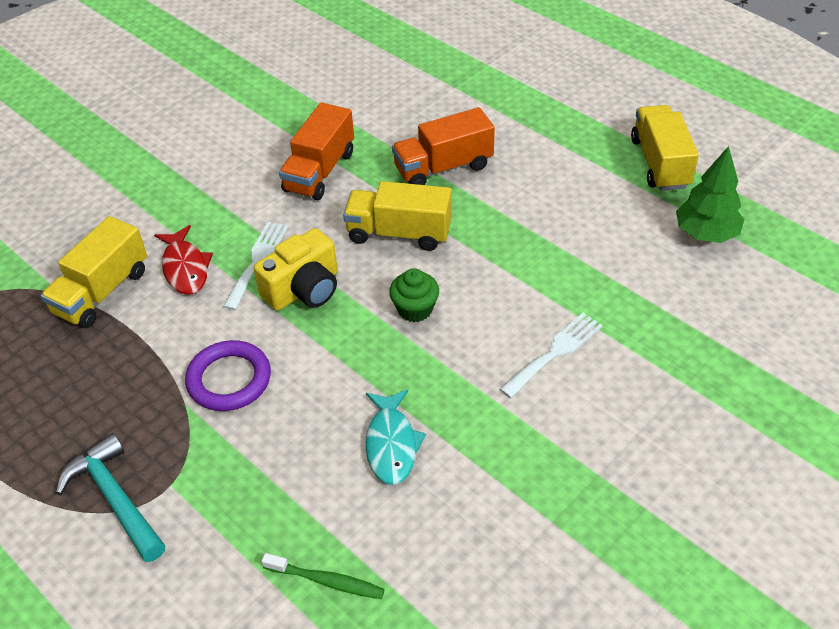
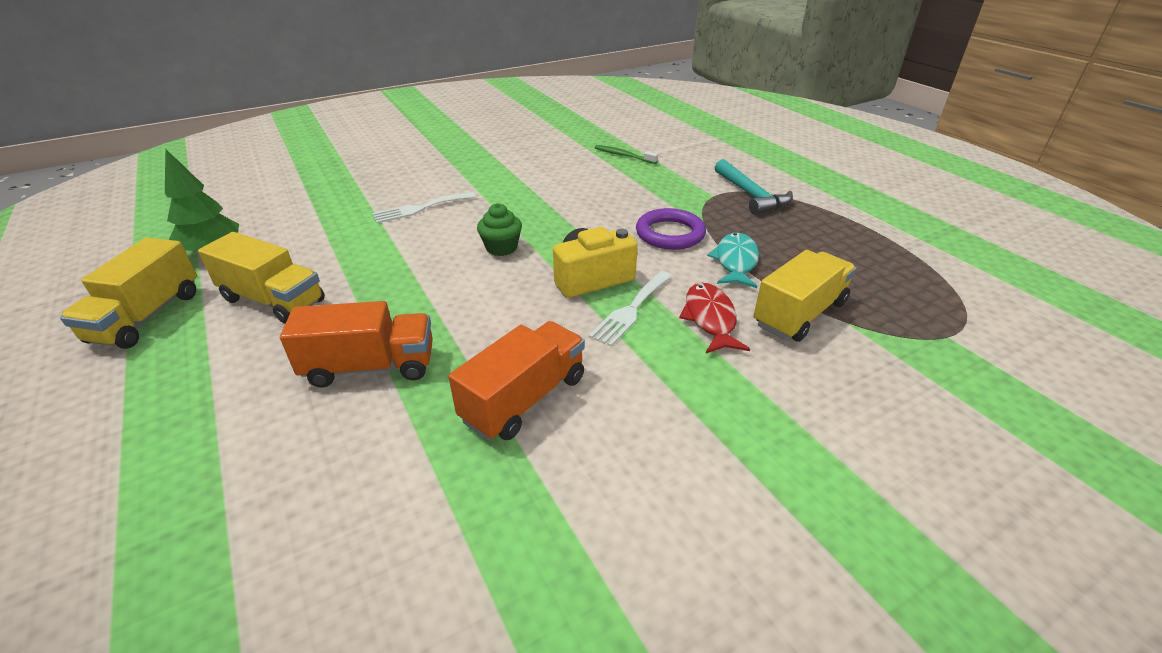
camera: 165 degrees left, 10 degrees down
(391, 444) = (563, 189): turquoise fish -> turquoise fish (735, 262)
(399, 233) = (474, 306): yellow truck -> yellow truck (273, 300)

